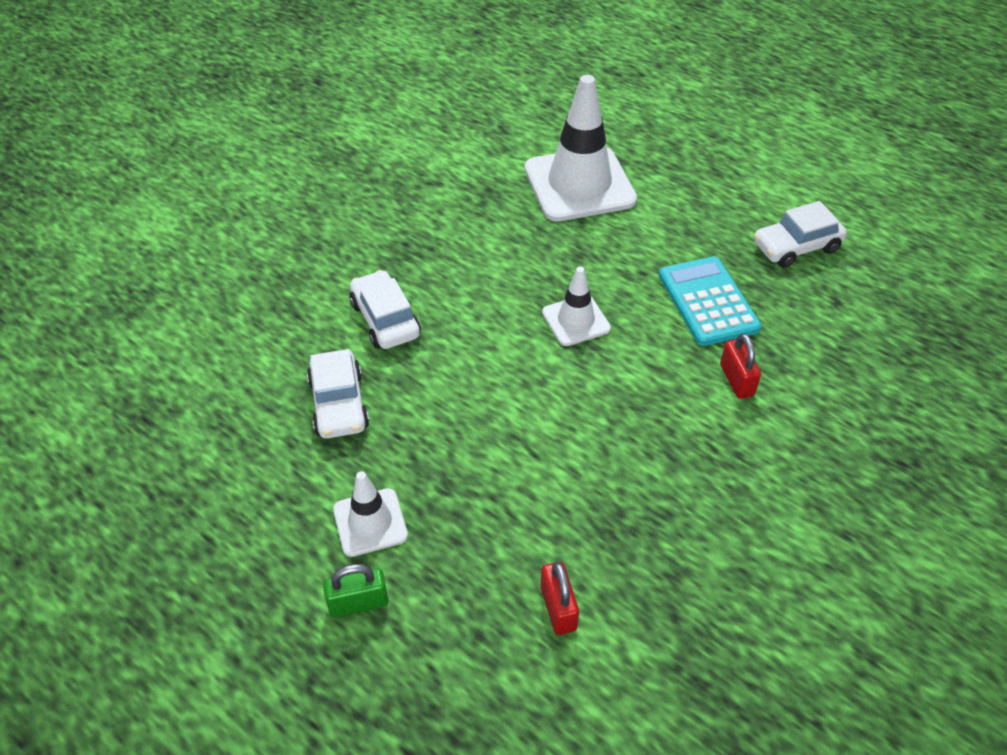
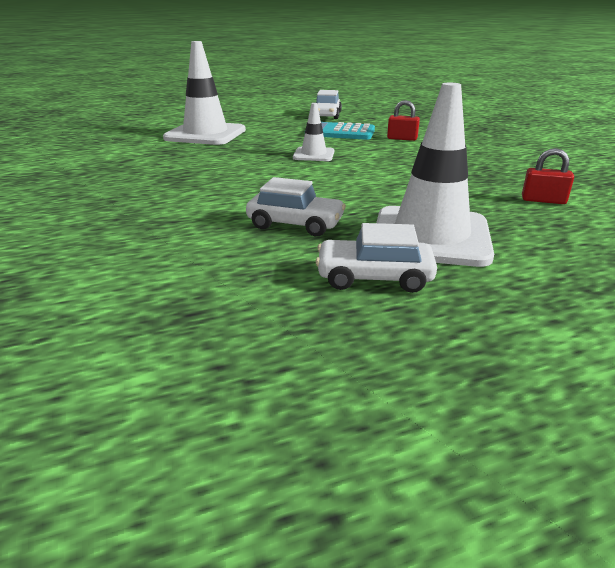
camera: 60 degrees left, 20 degrees down
(358, 603) = (511, 255): green padlock -> none
(370, 522) = (430, 236): white traffic cone -> white traffic cone, size x1.94
(385, 319) = (231, 195): white car -> white car (374, 277)

